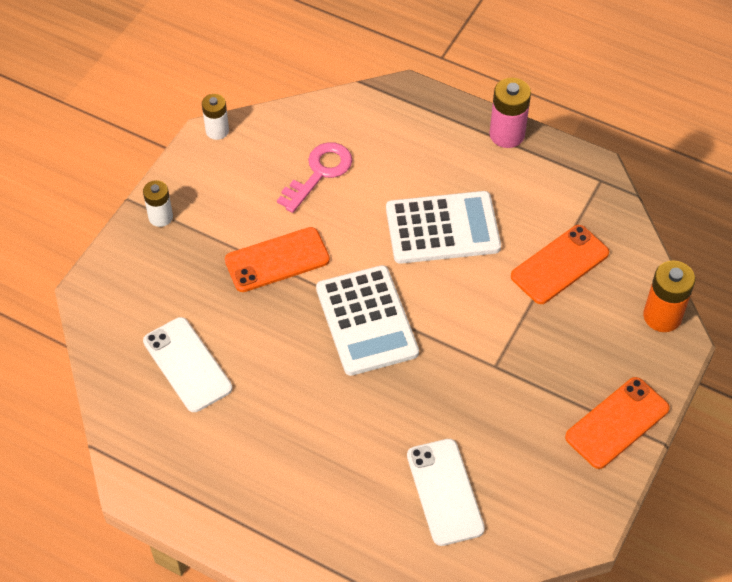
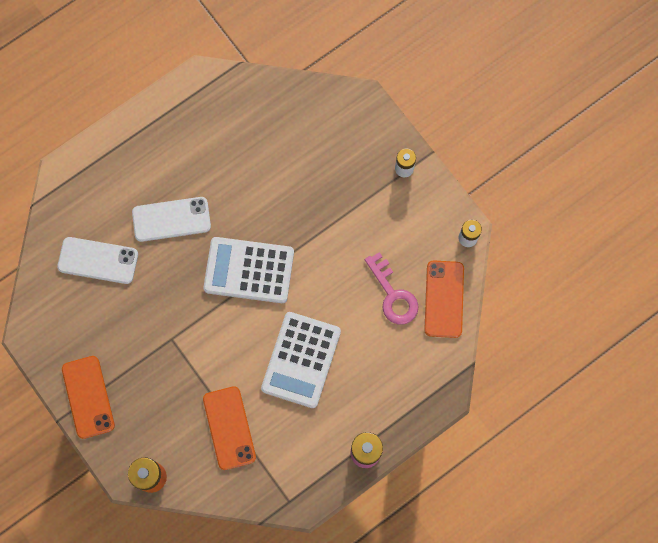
camera: 115 degrees right, 20 degrees up
(187, 364) = (272, 141): white phone -> white phone (171, 219)
(277, 260) = (329, 232): orange phone -> orange phone (444, 299)

